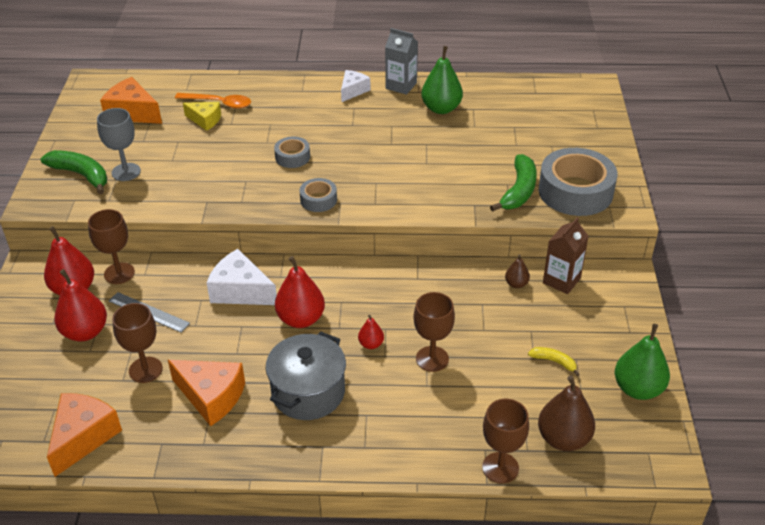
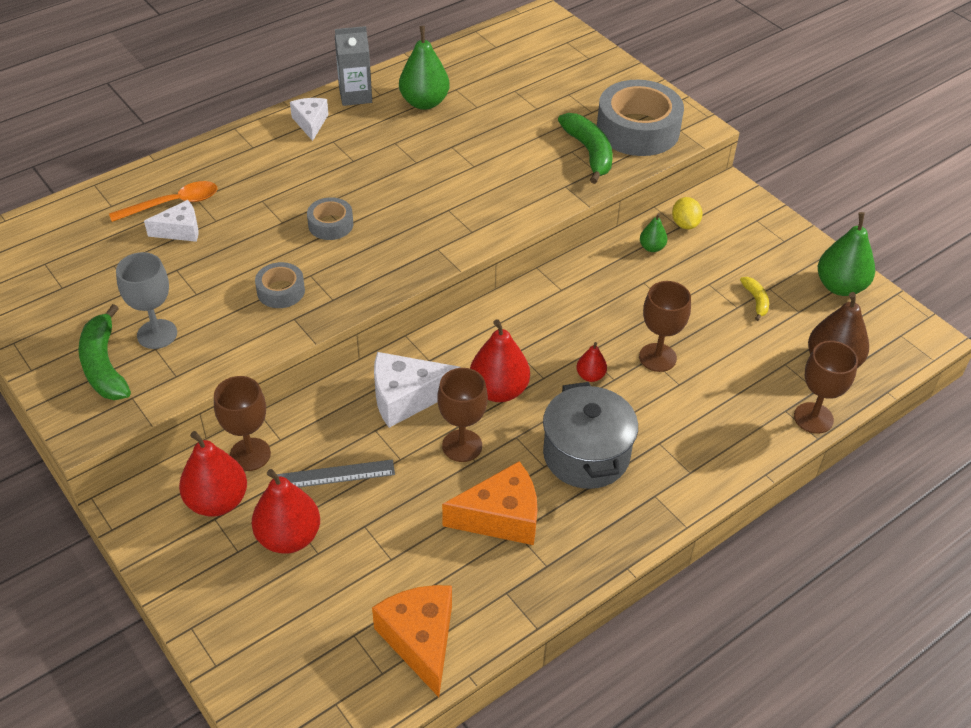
camera: 40 degrees left, 5 degrees up
(81, 175) = (104, 365): green banana -> green banana turned 105 degrees counterclockwise
(132, 113) = (77, 263): orange cheese -> none
(145, 370) = (403, 534): brown goblet -> brown goblet (462, 446)
(205, 120) = (180, 230): yellow cheese -> white cheese
(318, 200) = (412, 256): grey tape -> grey tape (281, 291)
(516, 284) = (652, 247): brown pear -> green pear
(554, 361) = (756, 301): yellow banana -> yellow banana turned 90 degrees clockwise
(561, 280) = (685, 224): brown carton -> yellow lemon

